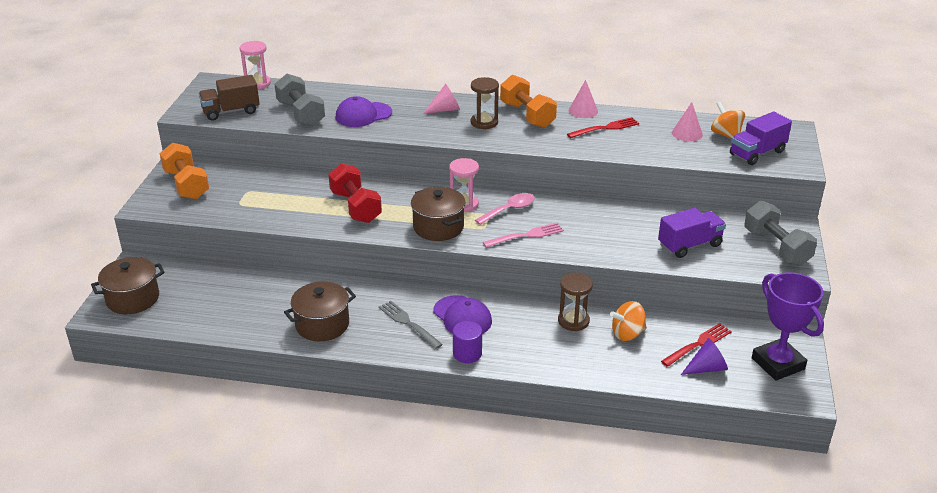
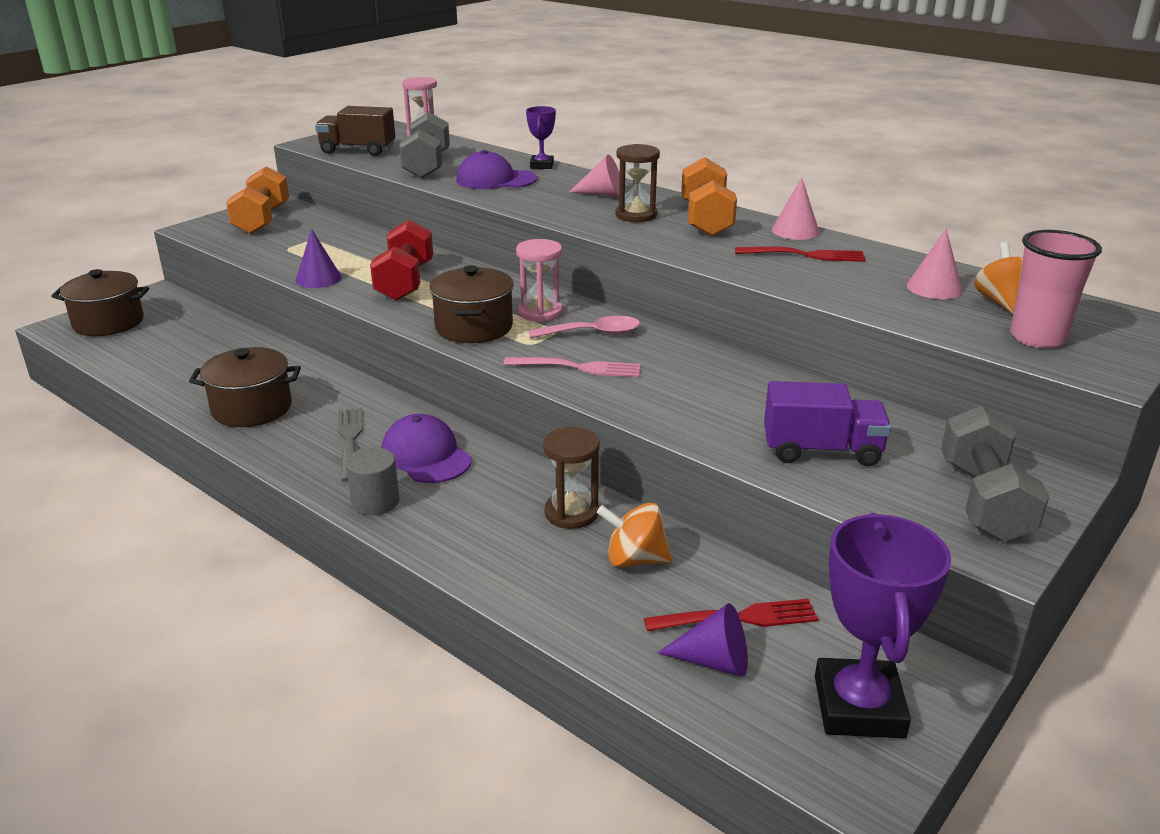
camera: 30 degrees right, 5 degrees down
(295, 221) = (318, 279): none -> purple cone
(377, 94) = (541, 165): none -> purple trophy
(462, 317) = (426, 455): purple cap -> purple cap turned 150 degrees clockwise
(467, 353) = (375, 502): purple cylinder -> grey cylinder
(757, 153) = (1037, 338): purple truck -> pink cup

